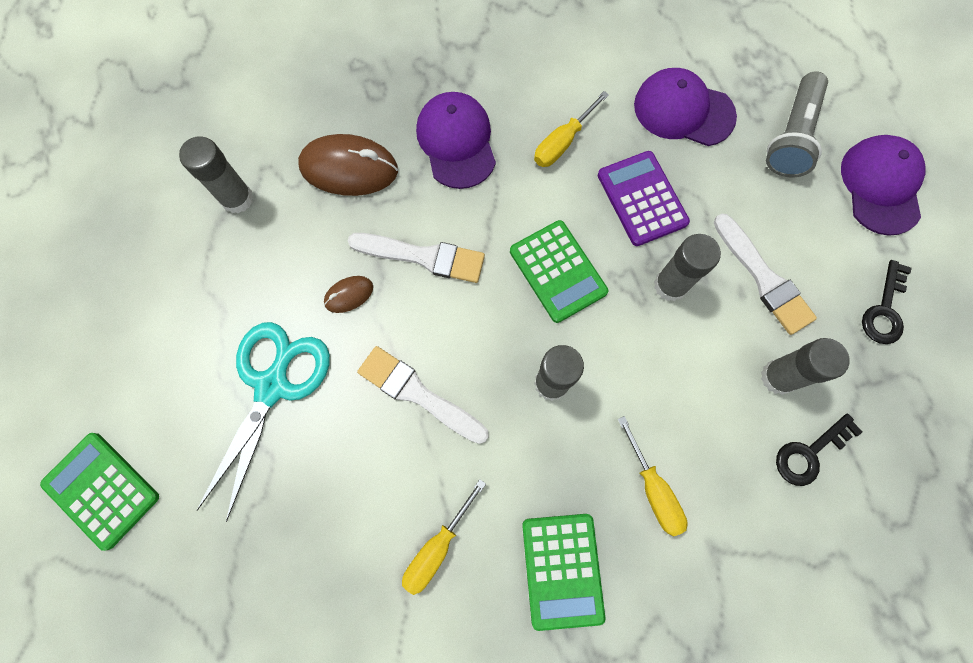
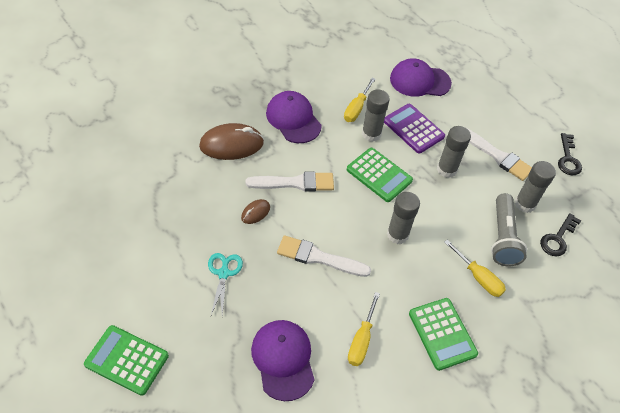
camera: 20 degrees left, 20 degrees down
(237, 199) = (164, 174): grey glue stick -> grey glue stick (371, 134)
(272, 386) = (224, 273): turquoise scissors -> turquoise scissors, size x0.55
(791, 136) = (484, 84): grey flashlight -> grey flashlight (502, 237)
(881, 186) = (541, 99): purple cap -> purple cap (283, 359)

